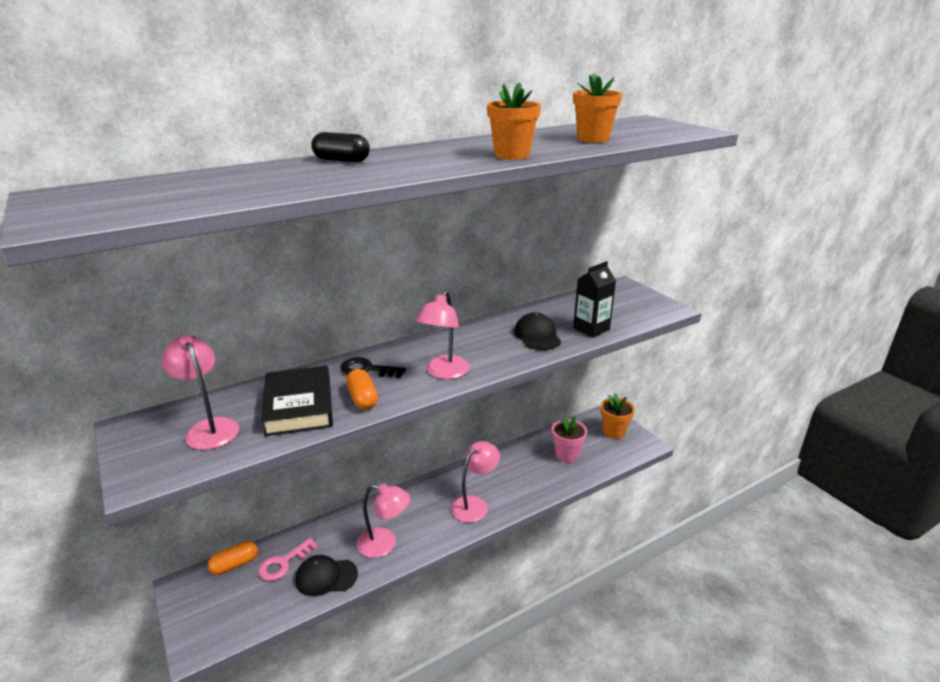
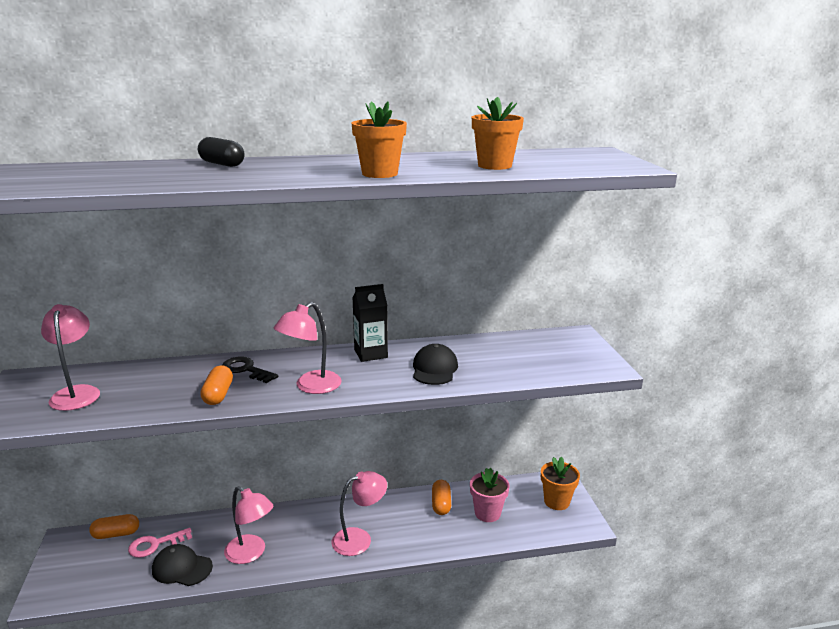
camera: 20 degrees right, 5 degrees down
(299, 406) = (160, 390): black book -> none
(524, 457) = (441, 504): none -> orange capsule
(591, 329) = (498, 372): black carton -> black carton (370, 353)

